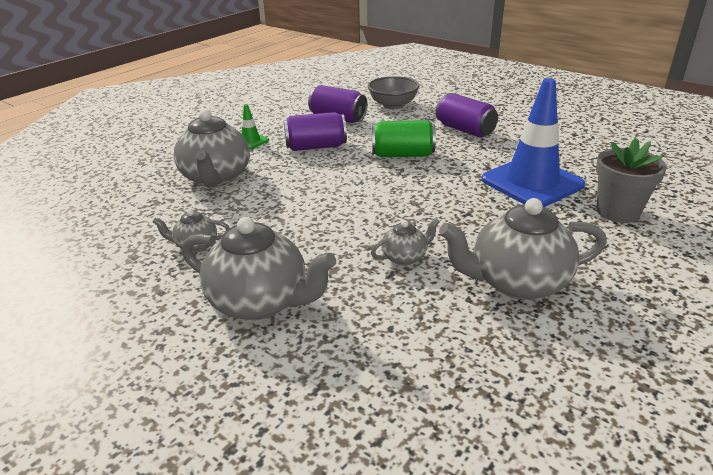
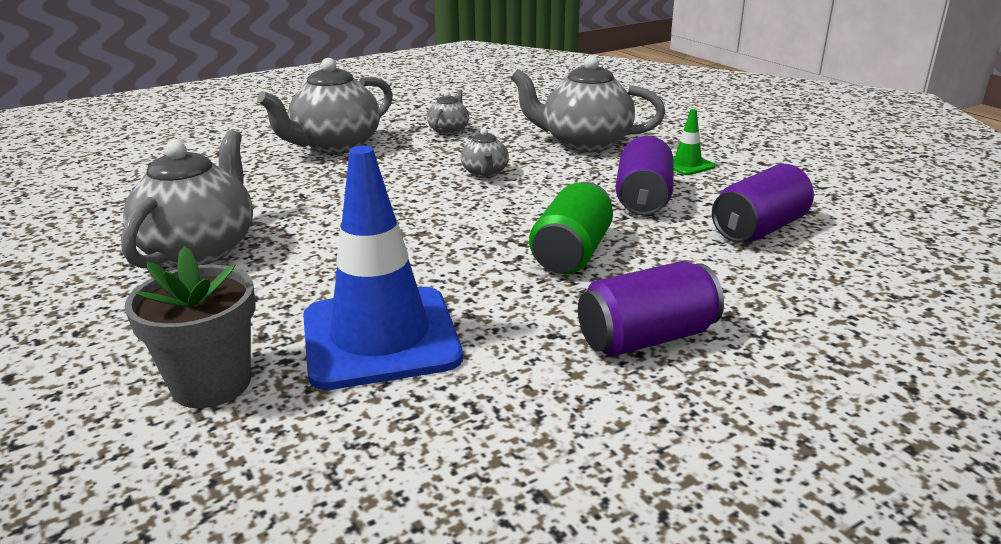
camera: 110 degrees right, 5 degrees down
(393, 105) = (821, 291): grey bowl -> none
(405, 257) = (318, 206): grey teapot -> grey teapot (485, 173)

